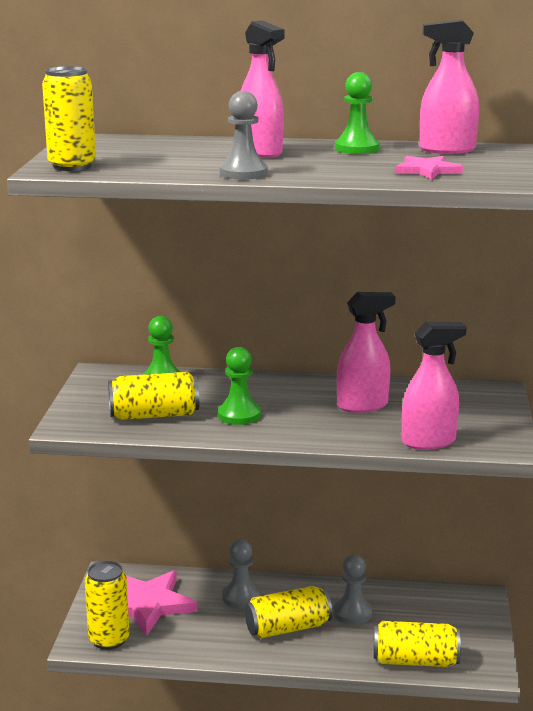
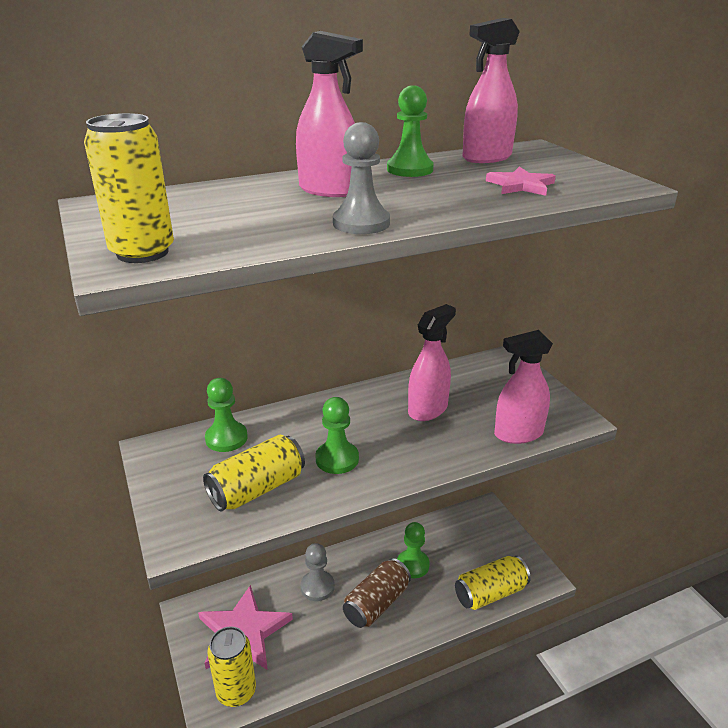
camera: 30 degrees left, 10 degrees up
(288, 628) = (376, 603): yellow can -> brown can
(352, 613) = (412, 565): grey pawn -> green pawn
(429, 441) = (518, 434): pink spray bottle -> pink spray bottle turned 150 degrees counterclockwise

